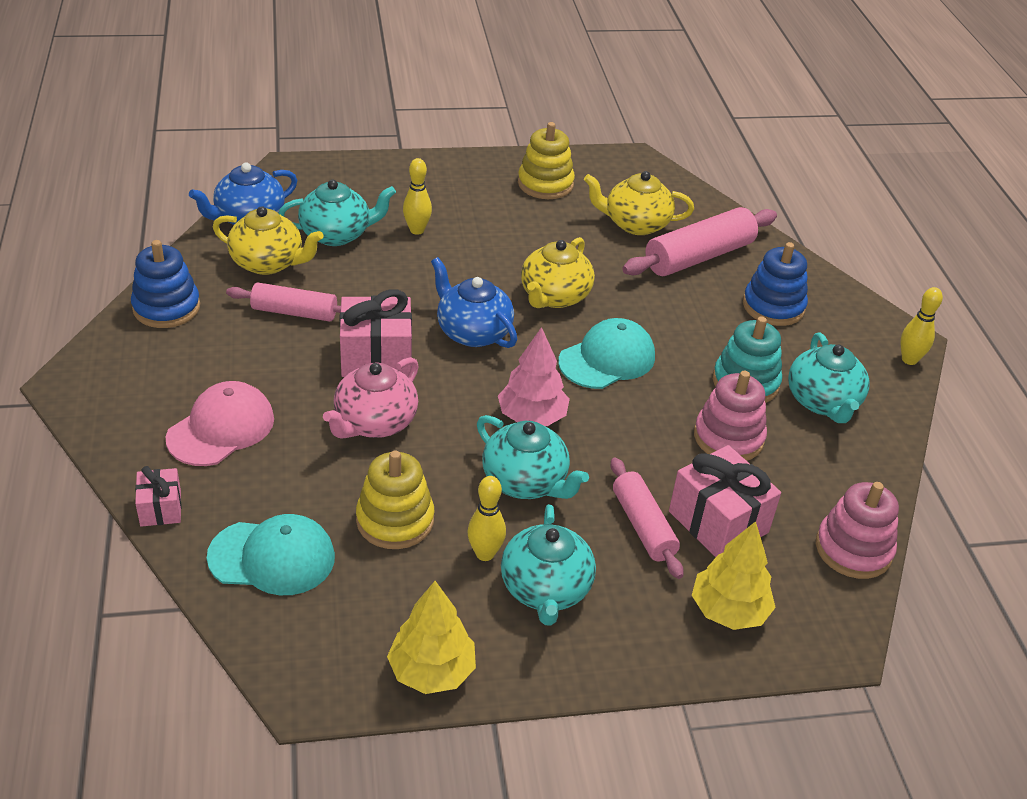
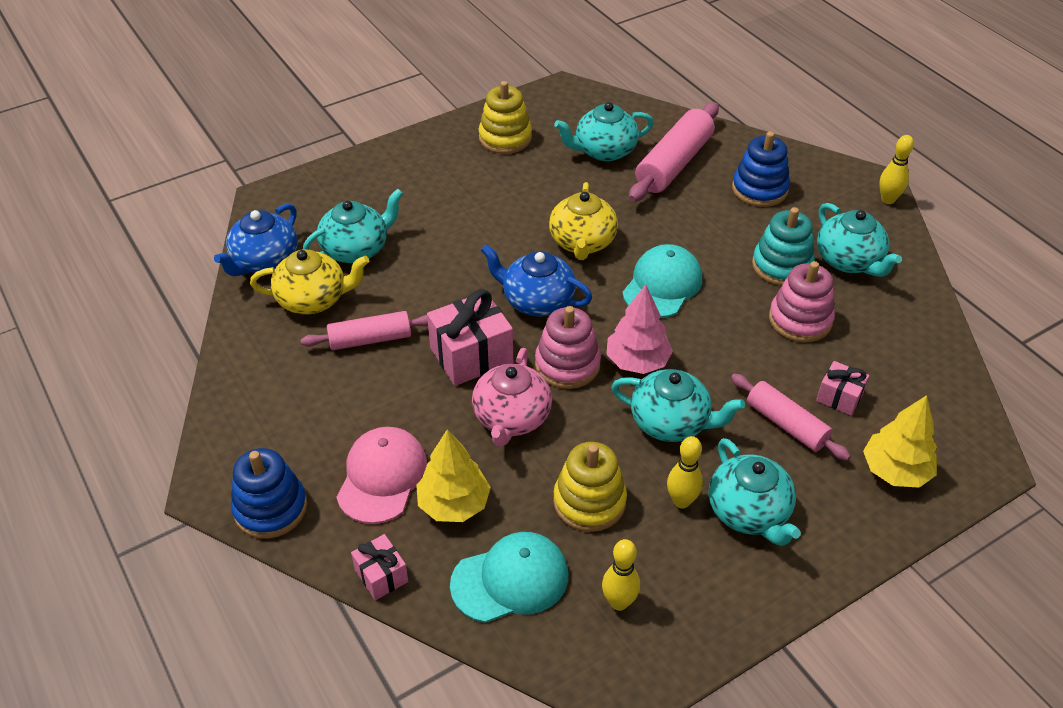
camera: 20 degrees left, 5 degrees up
(166, 308) = (249, 378): blue stacking toy -> blue stacking toy (270, 508)
(417, 230) = (424, 220): yellow bowling pin -> yellow bowling pin (619, 602)
(432, 671) = (709, 624): yellow tree -> yellow tree (454, 504)
(635, 224) = (604, 151): yellow teapot -> turquoise teapot
(718, 522) = (839, 397): pink gift -> pink gift, size x0.55
(853, 549) = (949, 380): pink stacking toy -> pink stacking toy (567, 365)

